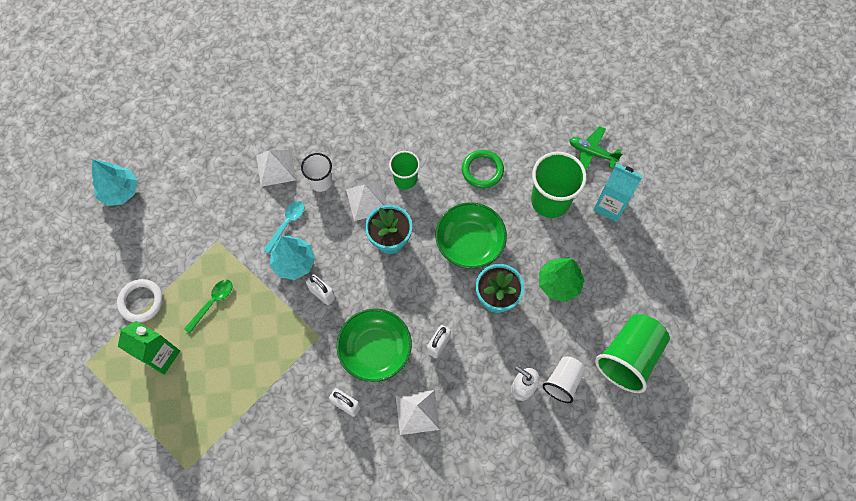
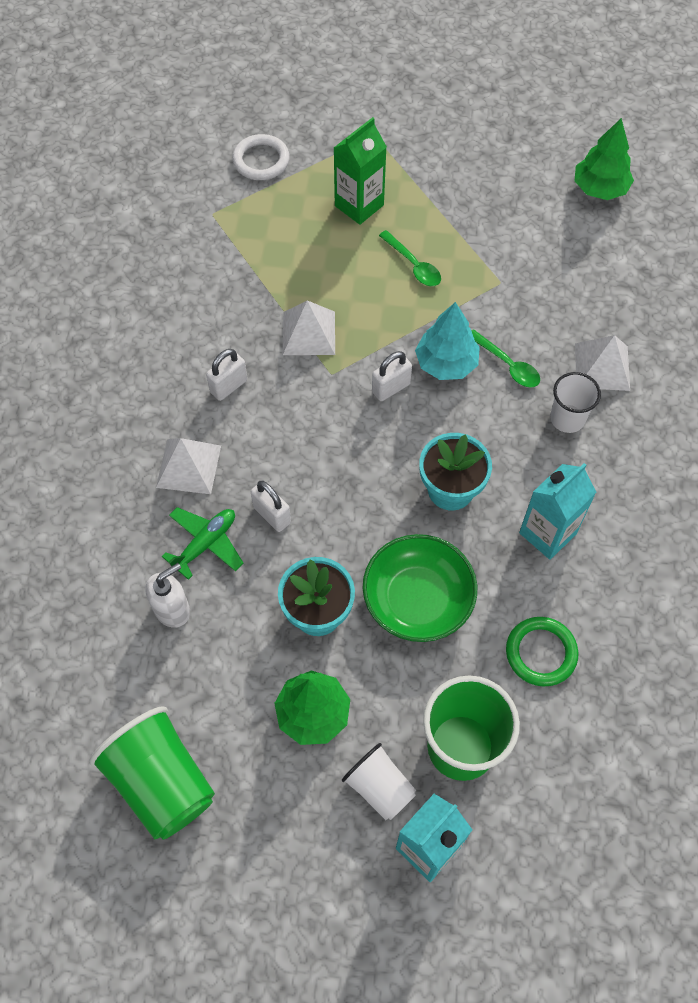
camera: 105 degrees right, 5 degrees down
(120, 191) = (600, 189): turquoise tree -> green tree
(141, 301) = (436, 194): white ring -> white ring (261, 160)
(287, 224) = (507, 365): turquoise spoon -> green spoon
(367, 200) = (522, 473): white pyramid -> white pyramid (309, 333)
(375, 350) = (291, 435): green bowl -> none
(405, 179) = (547, 533): green cup -> turquoise carton
(562, 382) = (160, 669): white cup -> white cup (379, 787)
(592, 153) = (539, 852): green plane -> green plane (205, 544)

